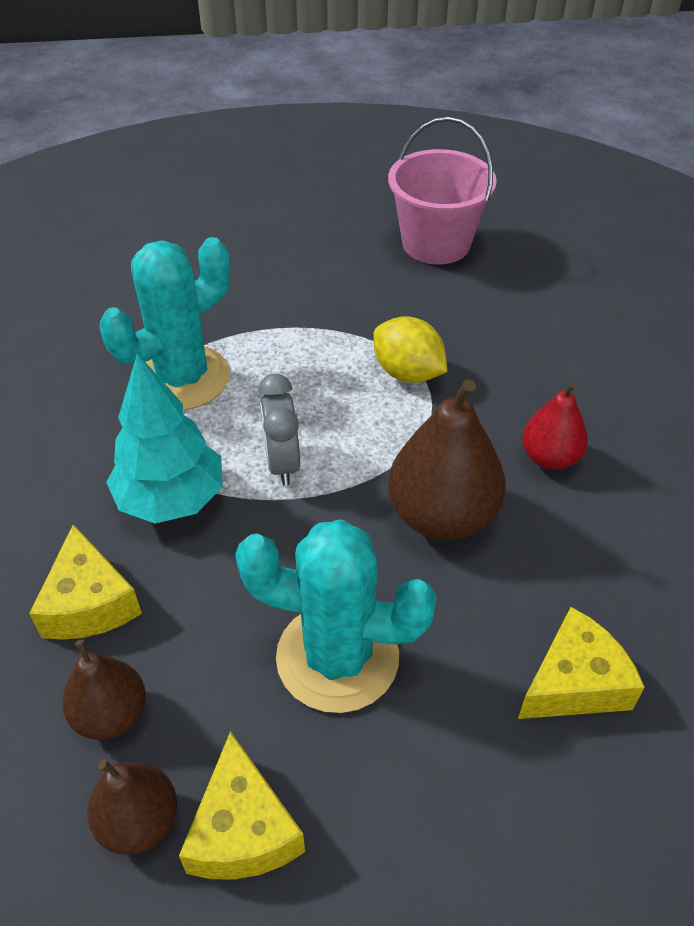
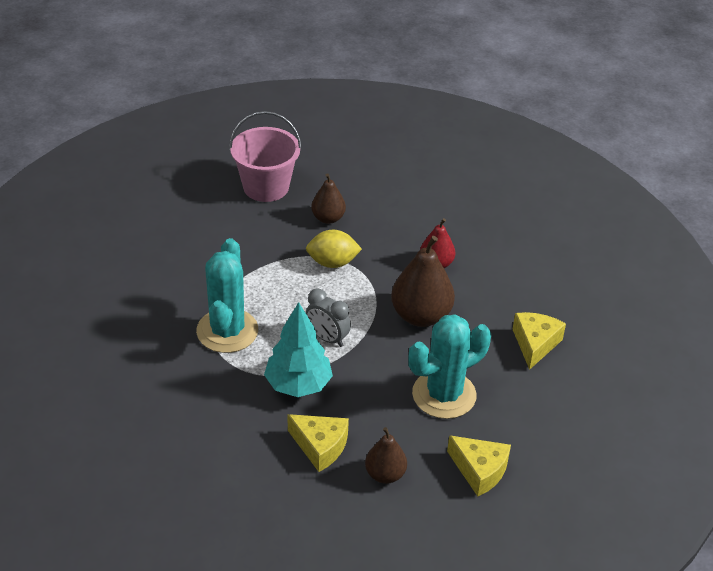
camera: 45 degrees left, 5 degrees down
(139, 821) = (441, 496): brown pear -> brown pear (328, 218)

